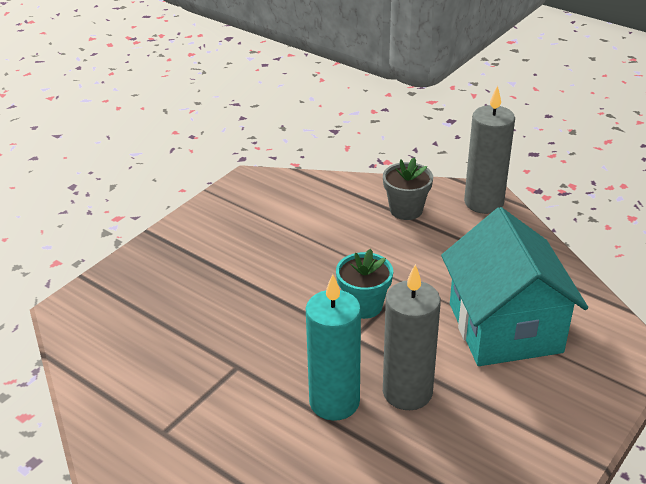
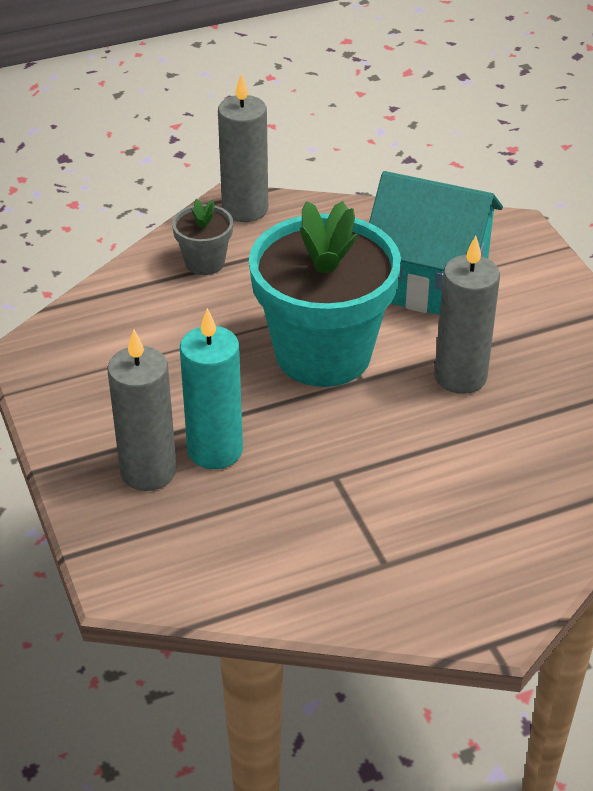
camera: 60 degrees left, 5 degrees up
(178, 275) = (148, 471): none -> grey candle
(334, 402) = (436, 428): turquoise candle -> turquoise candle (215, 450)
(364, 305) = (323, 354): turquoise flower pot -> turquoise flower pot, size x2.24

